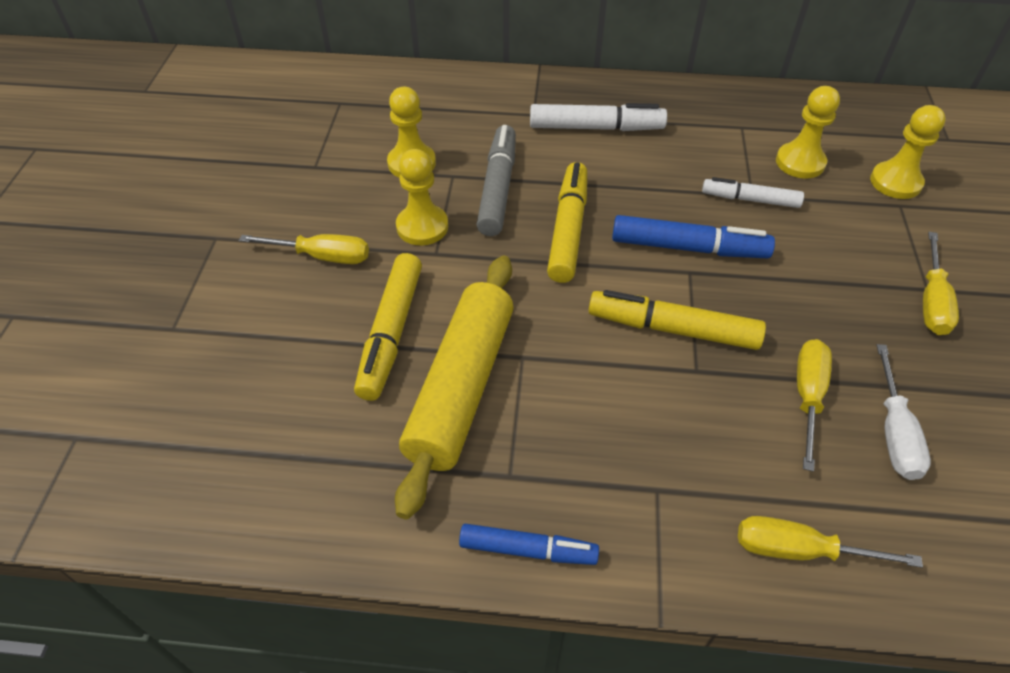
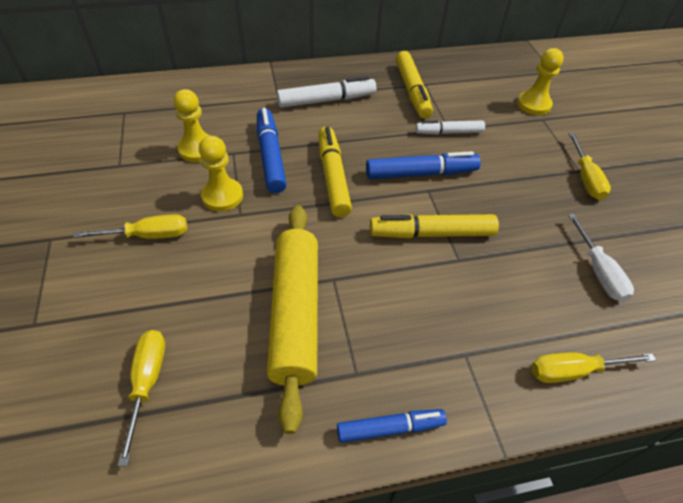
camera: 20 degrees left, 0 degrees up
(391, 333) = (225, 284): yellow marker -> yellow marker (412, 91)
(498, 188) = (270, 156): grey marker -> blue marker
(800, 162) = (471, 102): yellow pawn -> none
(807, 396) = (536, 260): yellow screwdriver -> yellow screwdriver (147, 383)

